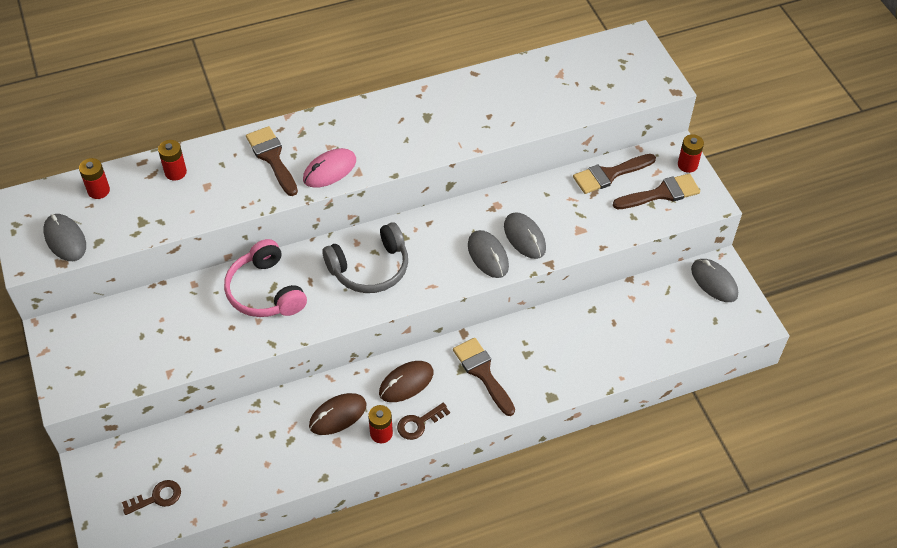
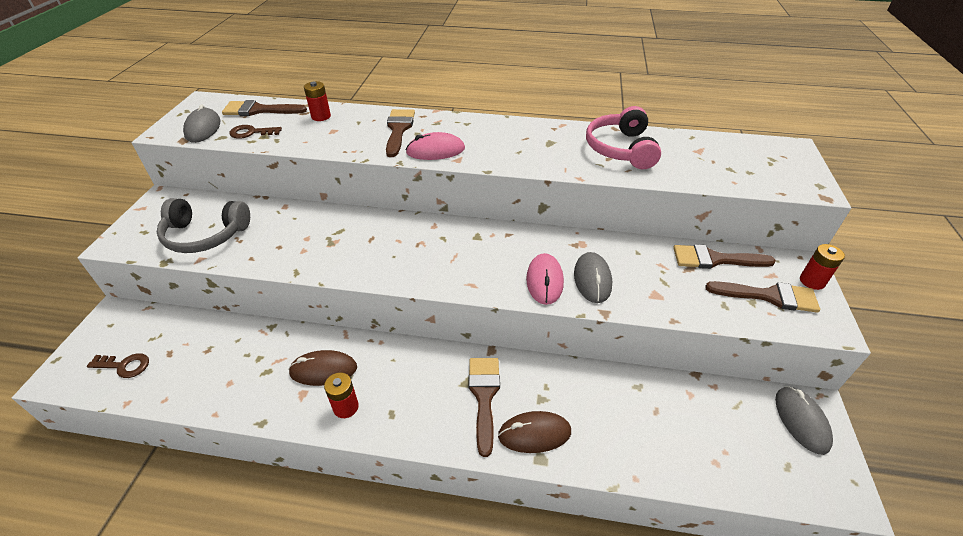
camera: 30 degrees right, 10 degrees down
(98, 190) = (259, 110): red battery -> brown brush
(265, 291) = (330, 232): pink headphones -> pink headphones (621, 149)
(370, 268) = (428, 248): grey headphones -> grey headphones (205, 235)
(406, 383) = (405, 370): brown mouse -> brown mouse (534, 434)
(419, 423) = (387, 416): brown key -> brown key (251, 133)
(488, 256) = (544, 281): grey mouse -> pink mouse

